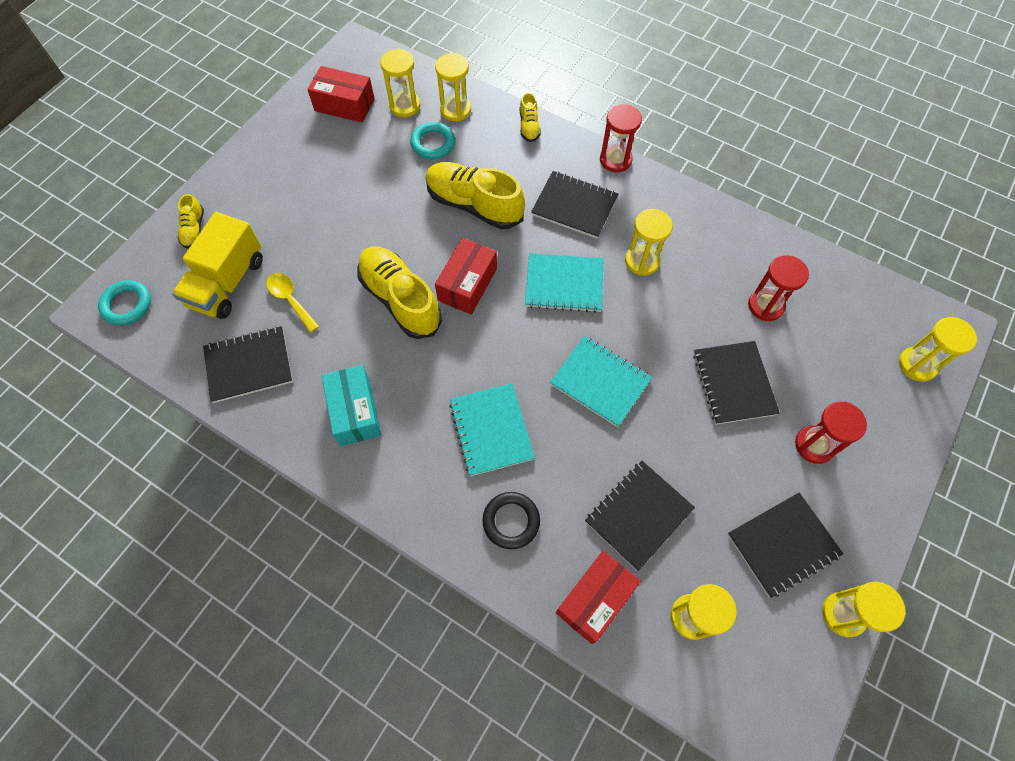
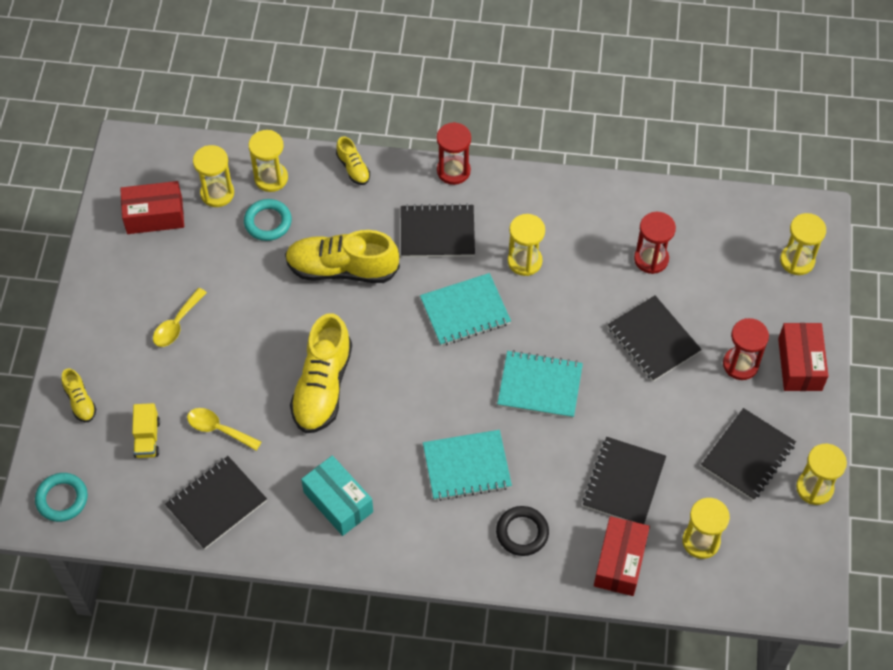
camera: 25 degrees left, 5 degrees down
(227, 282) = (147, 438): yellow truck -> yellow truck, size x0.53
(309, 197) = (177, 324): none -> yellow spoon
(400, 300) = (322, 386): yellow shoe -> yellow shoe turned 105 degrees counterclockwise
(467, 284) = (377, 347): red box -> red box (799, 364)
(491, 430) = (466, 466): turquoise notebook -> turquoise notebook turned 60 degrees counterclockwise

